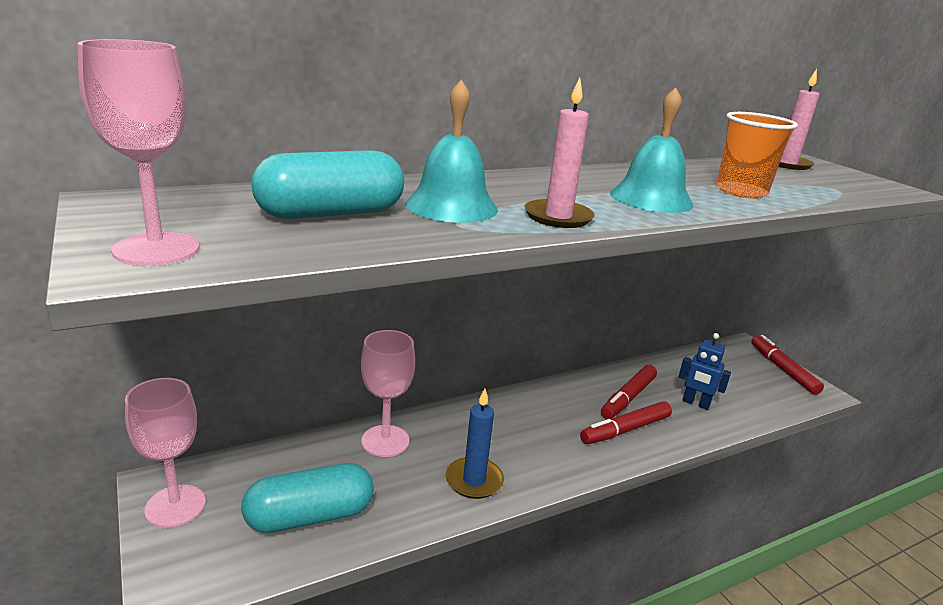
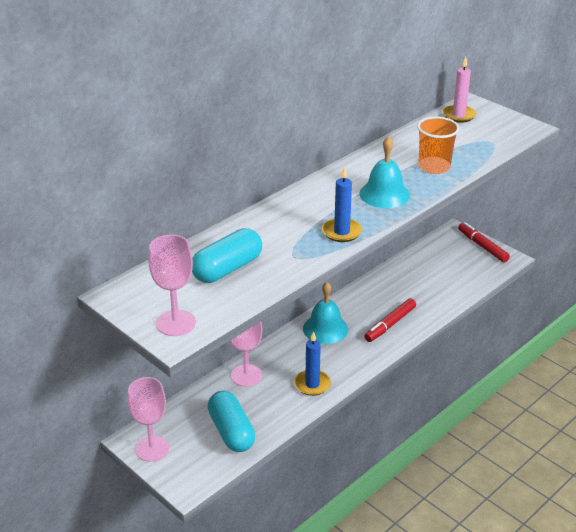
camera: 15 degrees left, 10 degrees up
(310, 516) = (231, 432): turquoise capsule -> turquoise capsule turned 75 degrees counterclockwise
(451, 206) = (282, 240): turquoise bell -> turquoise bell (325, 328)
(558, 217) = (341, 232): pink candle -> blue candle
(628, 398) = (385, 300): red marker -> none
(695, 403) = (429, 292): blue robot -> none

